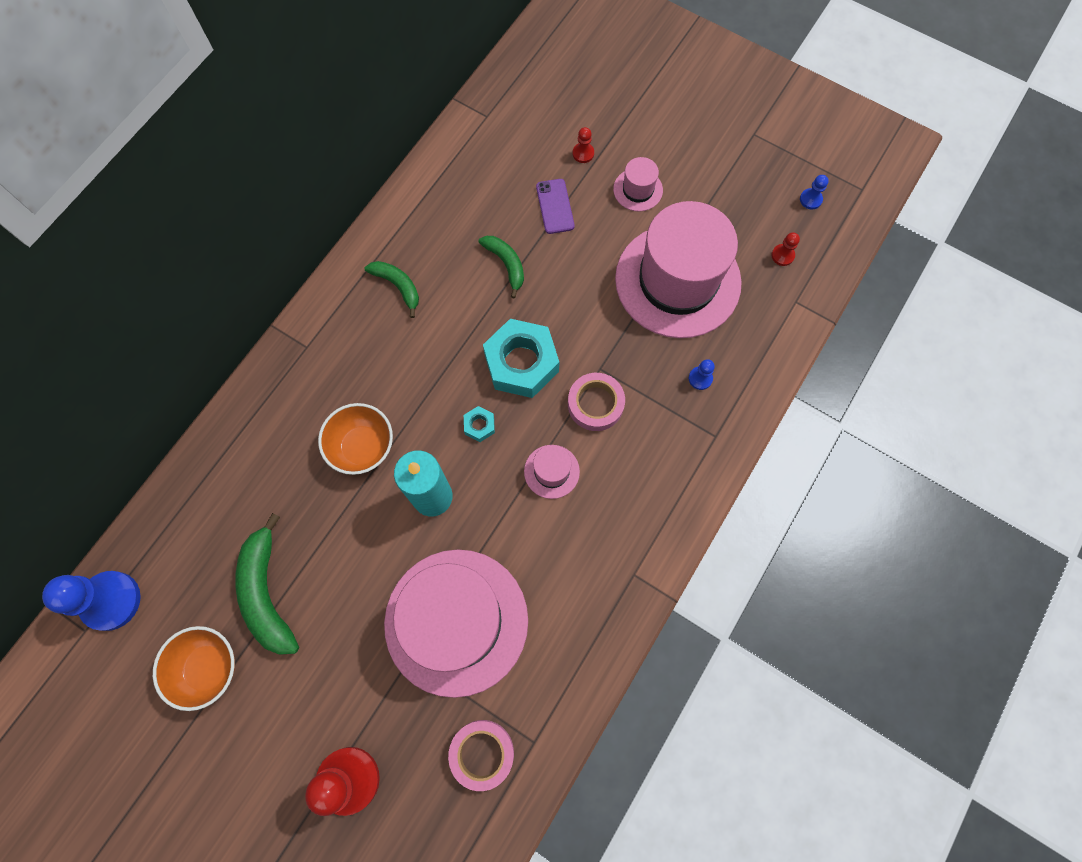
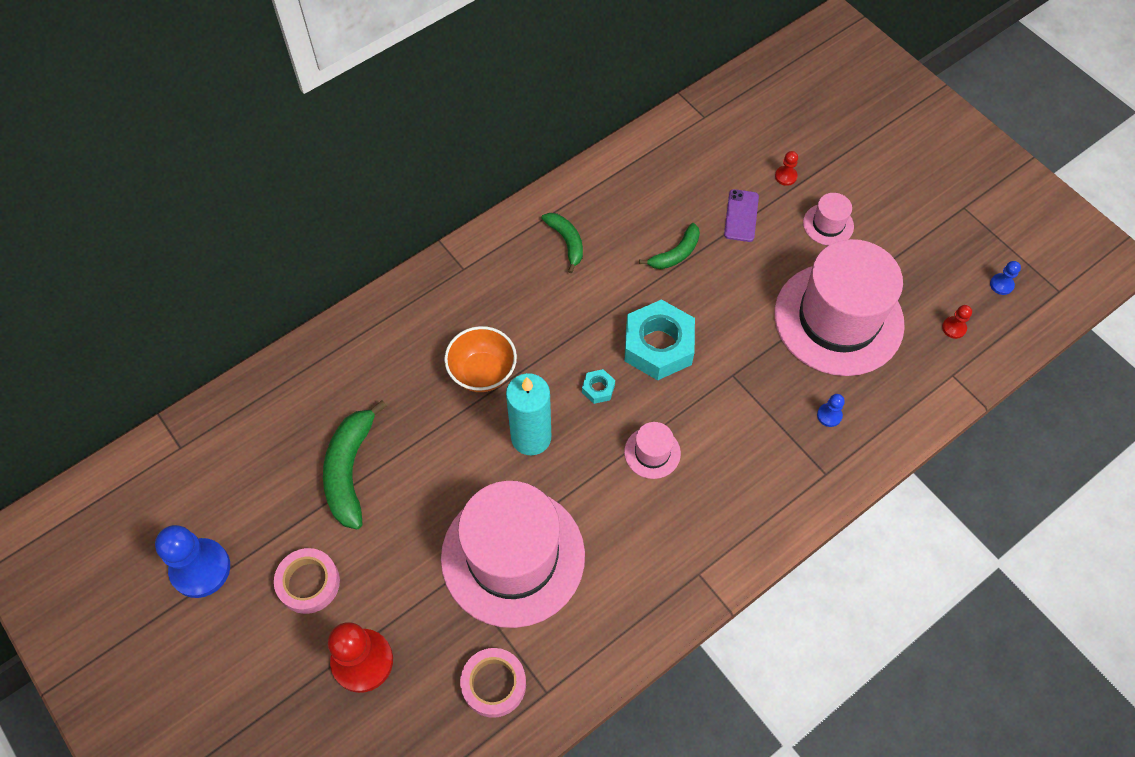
camera: 20 degrees right, 10 degrees down
(111, 601) = (212, 430): blue pawn -> blue pawn (200, 569)
(208, 667) = (274, 517): orange bowl -> none
(506, 265) = (675, 254): green banana -> green banana turned 60 degrees clockwise
(595, 404) = (716, 405): pink tape -> pink tape (308, 583)

